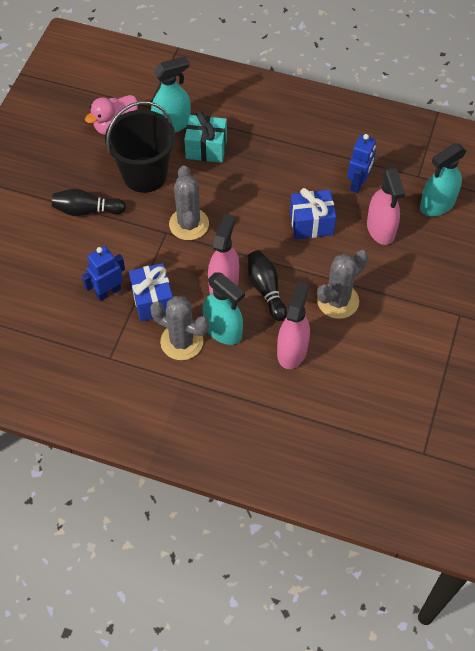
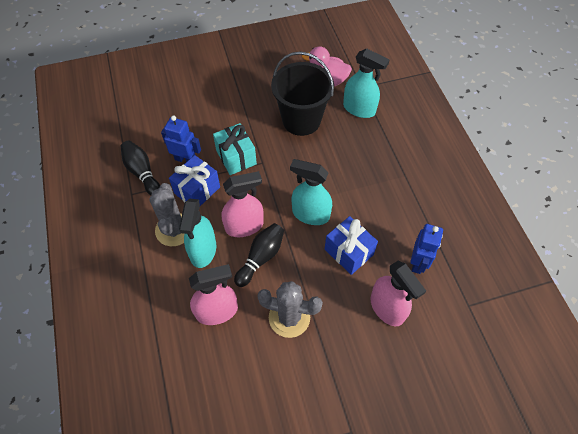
camera: 55 degrees right, 0 degrees up
(87, 210) = (244, 107): black bowling pin -> black bowling pin (142, 172)
(189, 224) = (280, 171): grey cactus -> none
(206, 148) = (357, 141): turquoise gift -> turquoise gift (236, 157)
(358, 183) = (418, 262): blue robot -> blue robot turned 60 degrees counterclockwise
(380, 229) = (387, 308): pink spray bottle -> pink spray bottle turned 75 degrees counterclockwise
(437, 205) = (452, 340): turquoise spray bottle -> turquoise spray bottle (310, 214)

